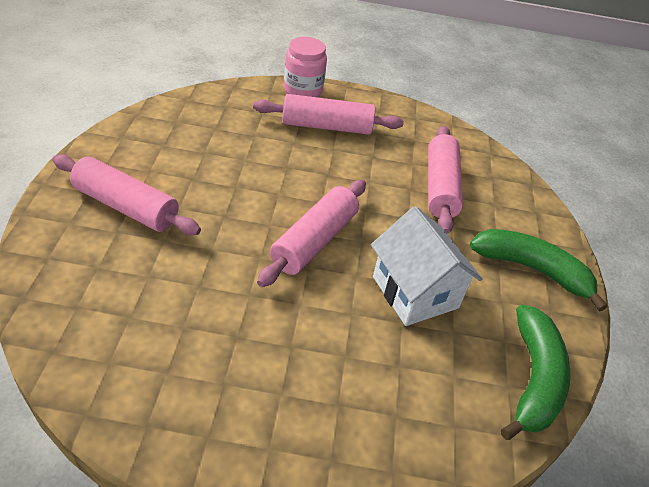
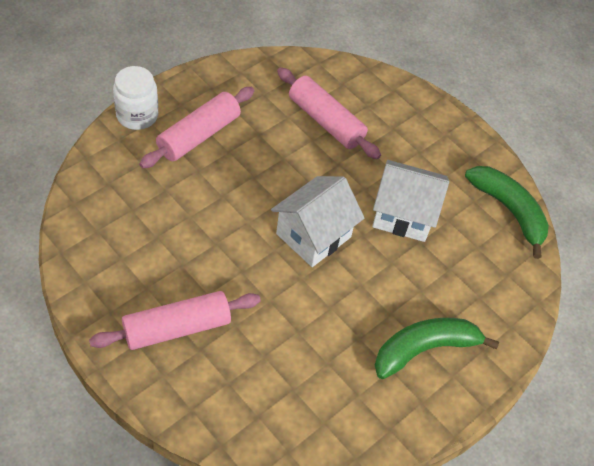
camera: 50 degrees left, 10 degrees up
(303, 90) = (137, 115): pink jar -> white jar
(314, 241) = (313, 235): pink rolling pin -> white house
(532, 270) = (437, 138): green banana -> green banana (425, 349)

